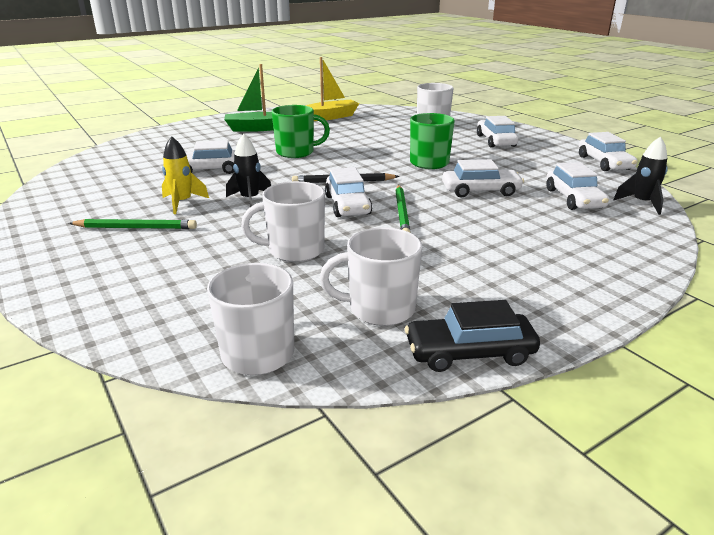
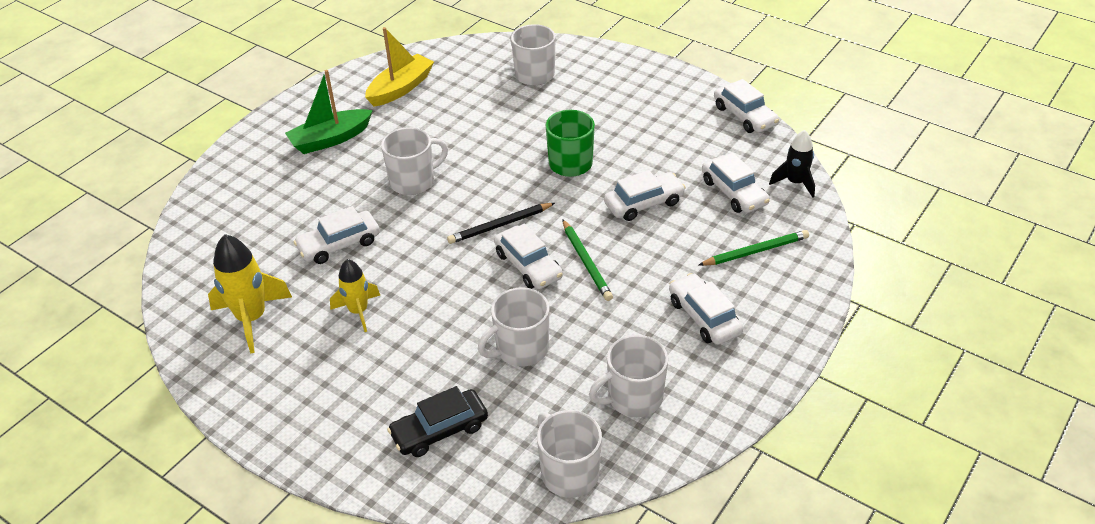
camera: 20 degrees left, 15 degrees up
(101, 191) = (252, 318): none -> yellow rocket
(135, 228) = (345, 364): green pencil -> green pencil (755, 251)
(250, 200) = (425, 285): black rocket -> none
(296, 152) = (413, 181): green mug -> white mug
(469, 352) = (719, 421): black car -> black car (439, 430)
(495, 141) = (621, 97): white car -> white car (704, 317)

